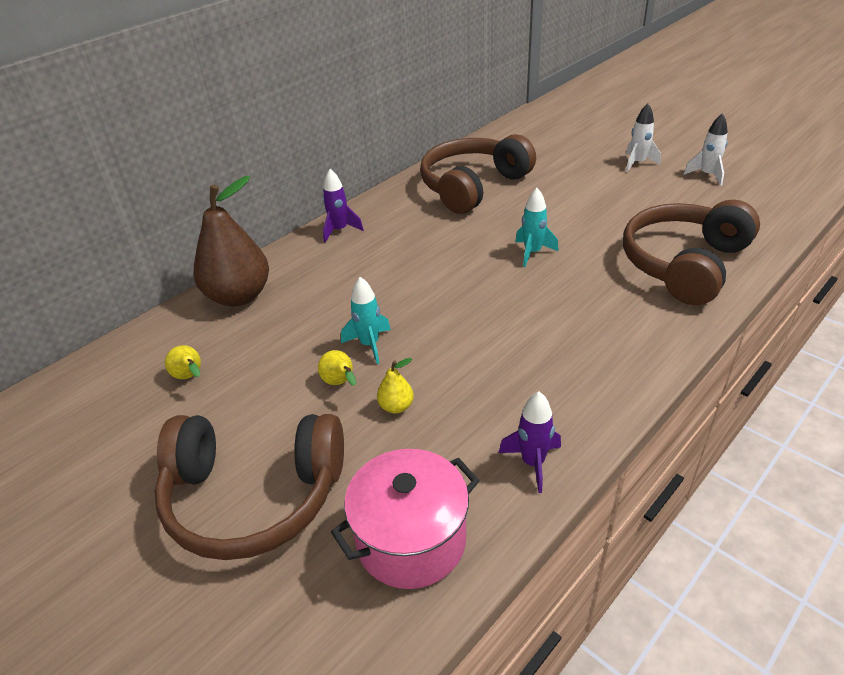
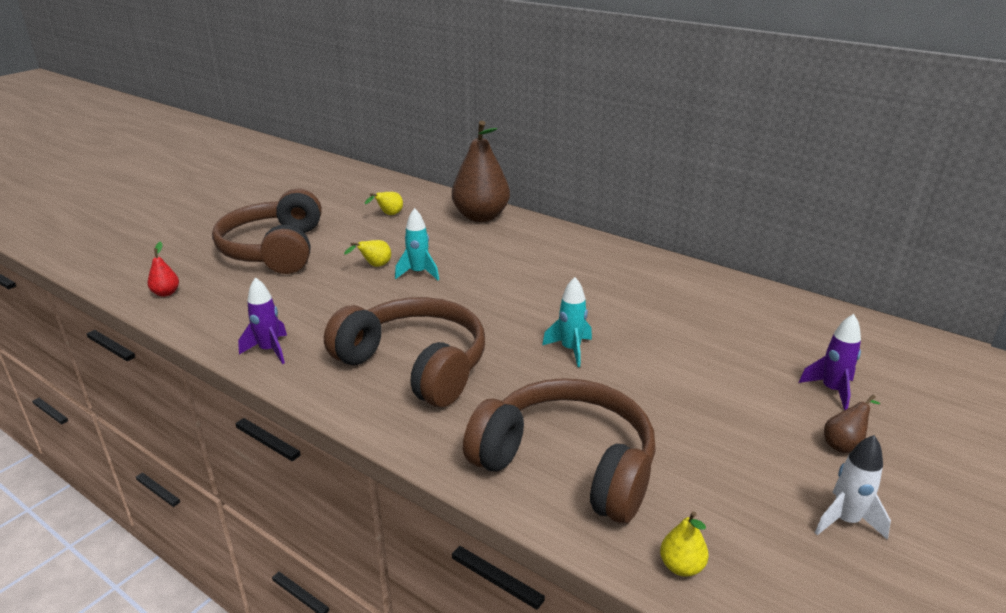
camera: 80 degrees right, 10 degrees down
(339, 230) = (586, 244): purple rocket -> purple rocket (831, 390)
(362, 625) = (166, 293): none -> red pear
(396, 406) = (344, 290): yellow pear -> yellow pear (681, 566)
(411, 540) = (219, 304): pink pot -> none
(473, 186) = (704, 309): brown headphones -> brown headphones (415, 365)
(637, 163) = (844, 444): white rocket -> brown pear

